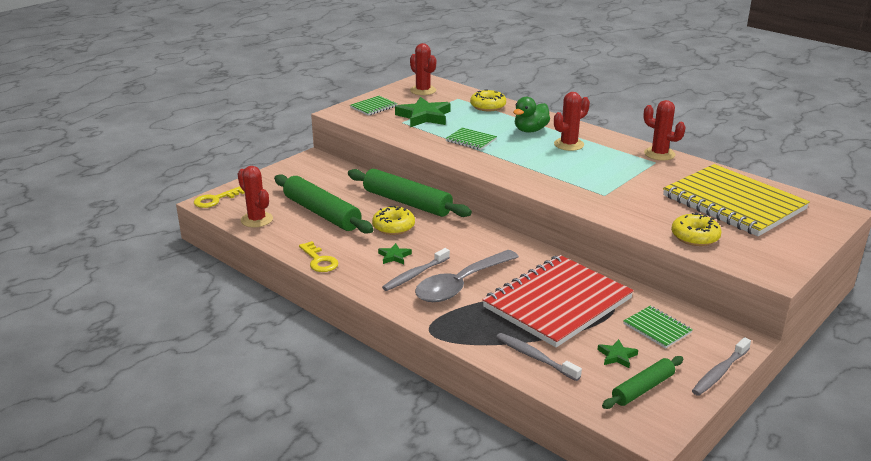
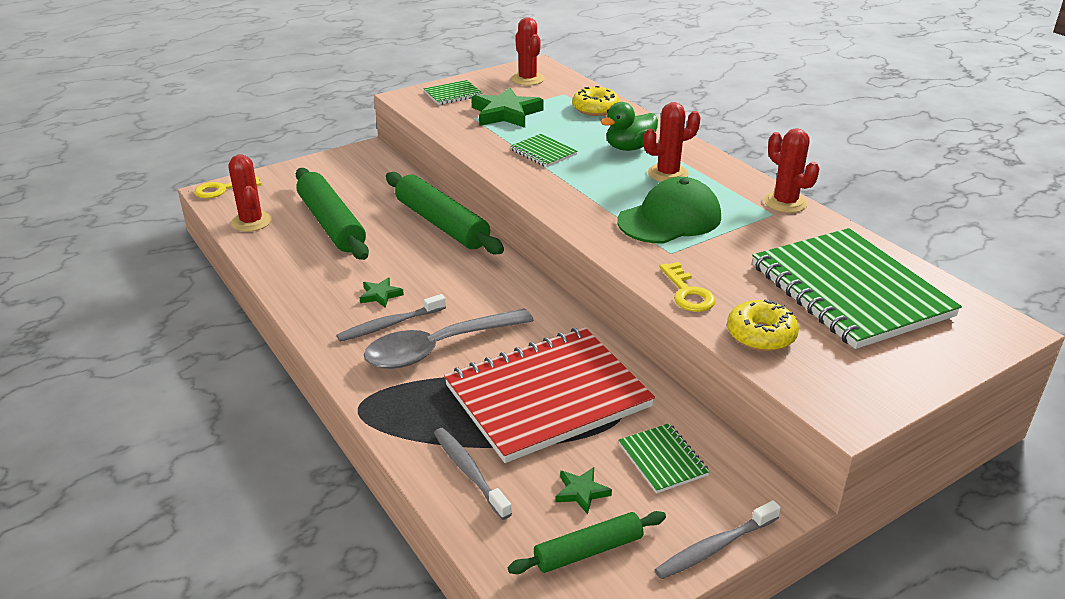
camera: 15 degrees right, 5 degrees up
(319, 260) = (287, 287): yellow key -> yellow key (687, 293)
(393, 227) = (405, 254): yellow donut -> none
(590, 174) = (670, 219): none -> green cap
(733, 203) = (849, 291): yellow notebook -> green notebook

